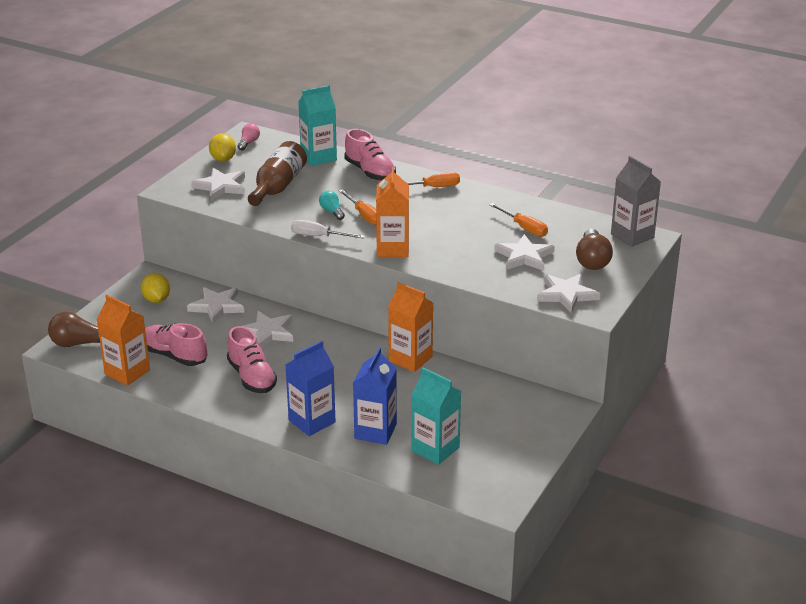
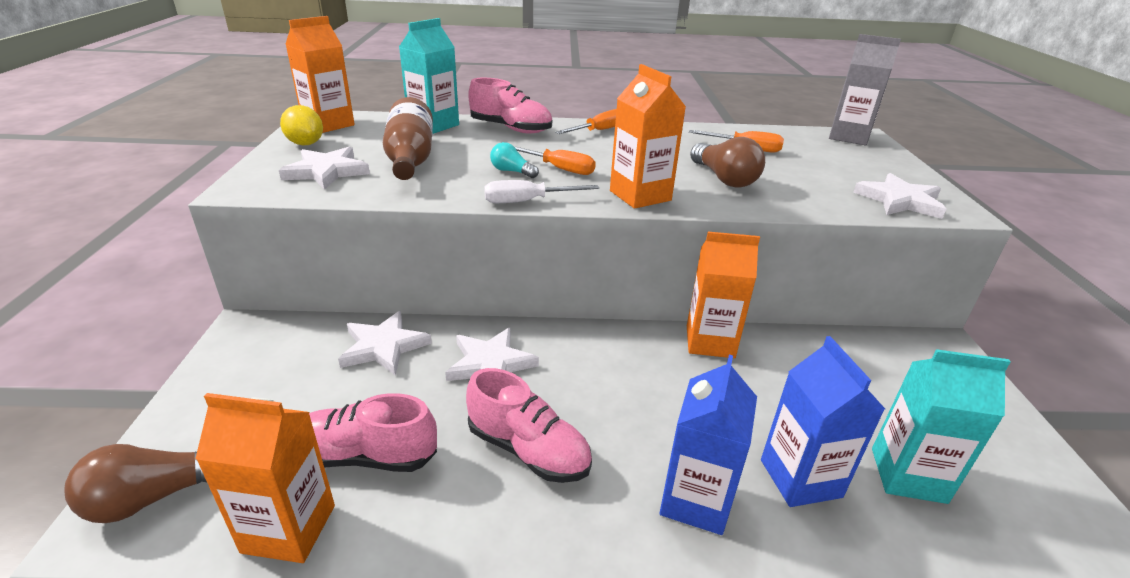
camera: 30 degrees left, 0 degrees up
(156, 299) = (276, 363): yellow lemon -> none
(248, 143) = (328, 124): pink light bulb -> orange carton
(524, 256) = (791, 173): white star -> none
(592, 260) = (857, 163): brown light bulb -> brown light bulb (724, 179)

